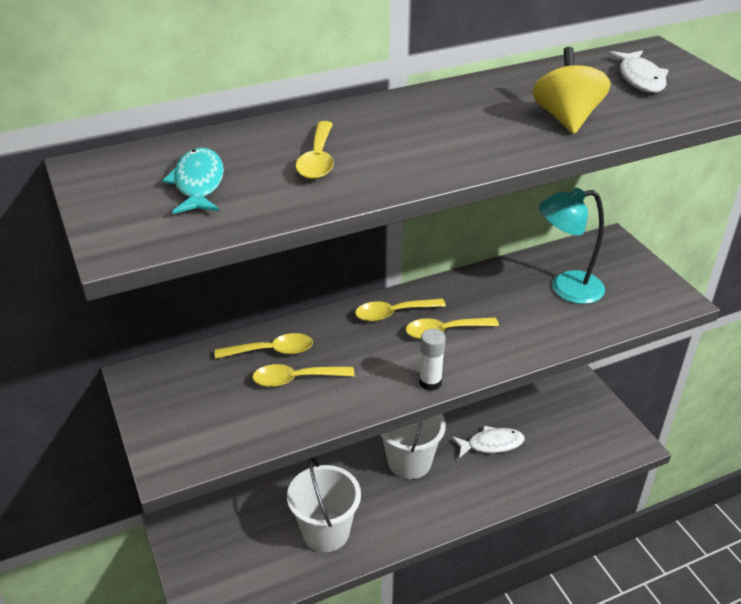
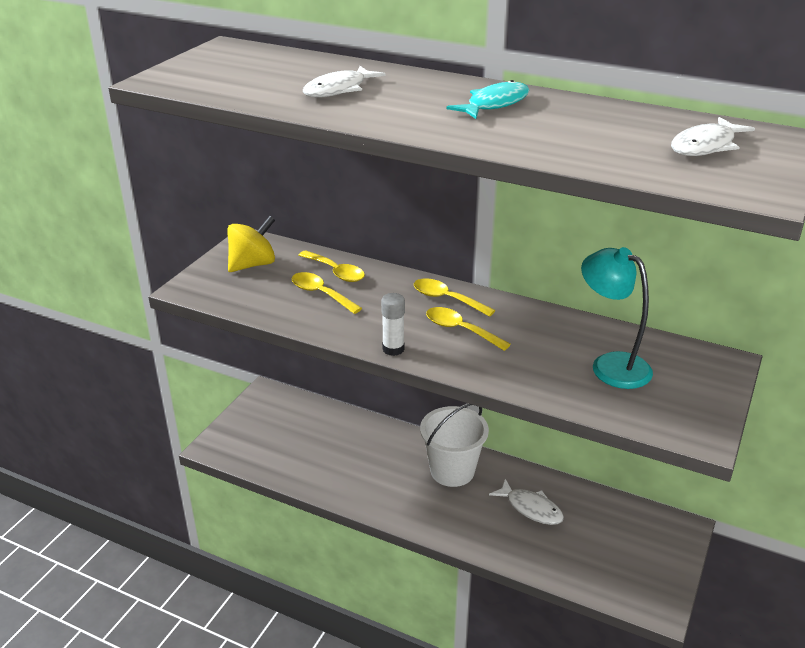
camera: 50 degrees right, 5 degrees down
(198, 183) = (253, 73): turquoise fish -> turquoise fish (494, 104)
(318, 159) = (338, 89): yellow spoon -> white fish
(326, 532) = (336, 465): white bucket -> none
(566, 118) = (562, 140): yellow spinning top -> yellow spinning top (253, 264)

